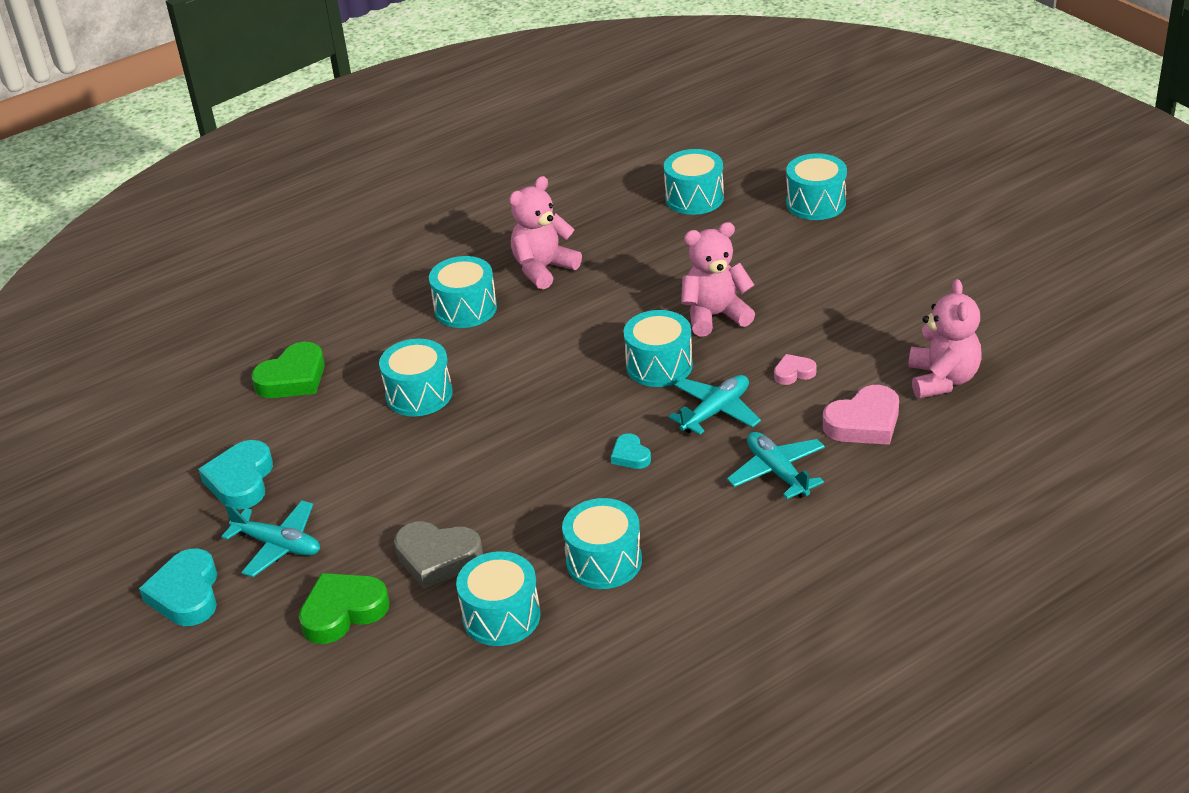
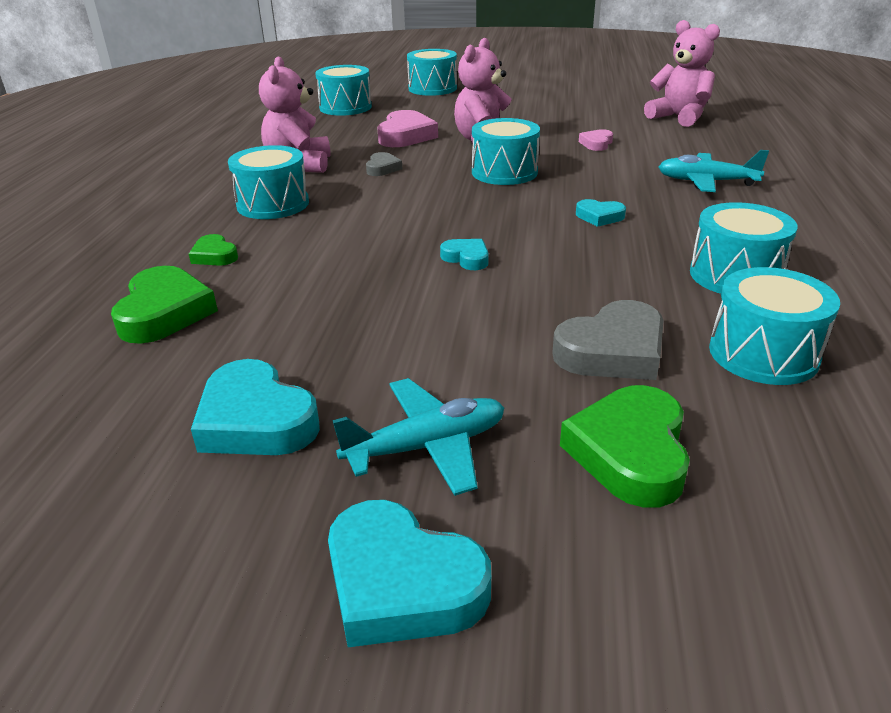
camera: 50 degrees left, 5 degrees down
(371, 343) = (214, 255): none -> green heart
(419, 394) = (339, 263): turquoise drum -> none
(488, 438) = (466, 258): none -> turquoise heart
(588, 307) = (382, 168): none -> grey heart
(716, 412) = (597, 175): turquoise plane -> none
(864, 423) = (690, 145): pink heart -> pink heart (406, 136)

